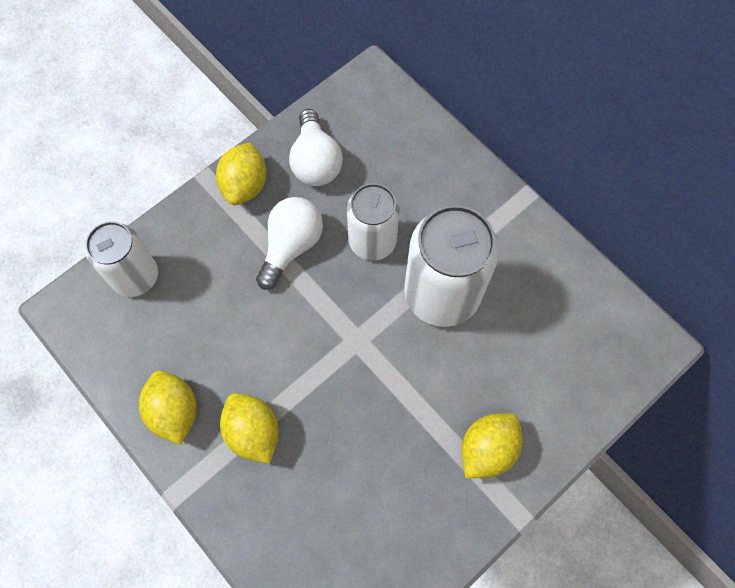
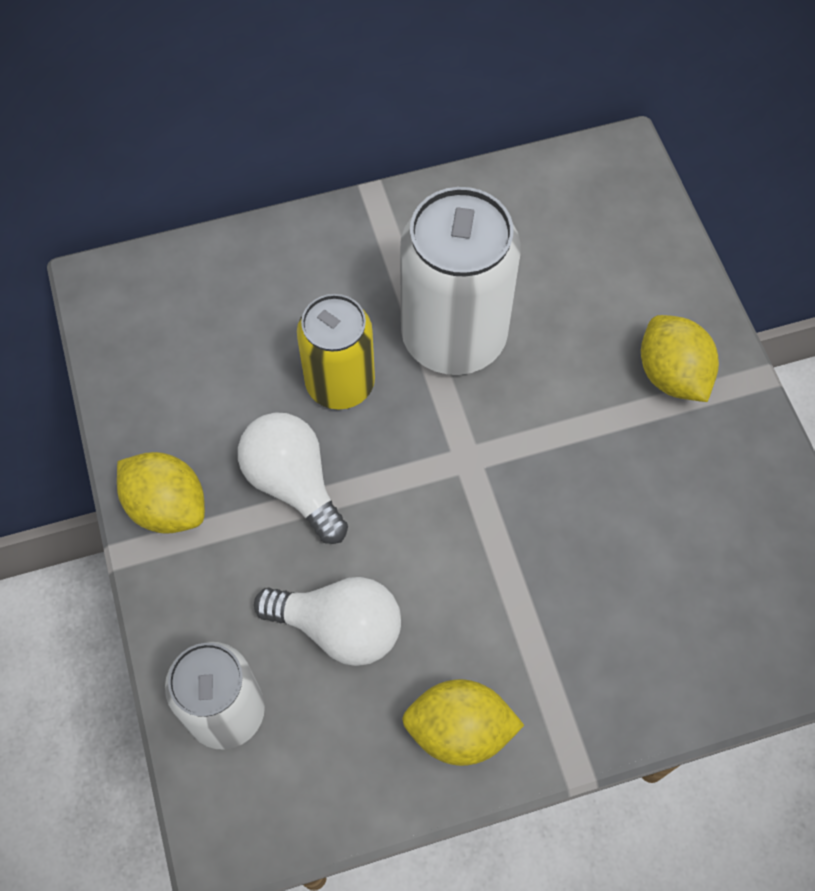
camera: 65 degrees left, 5 degrees down
(253, 432) = (534, 636): yellow lemon -> none
(315, 161) = (184, 403): white light bulb -> white light bulb (339, 628)
(372, 241) = (340, 383): white can -> yellow can

